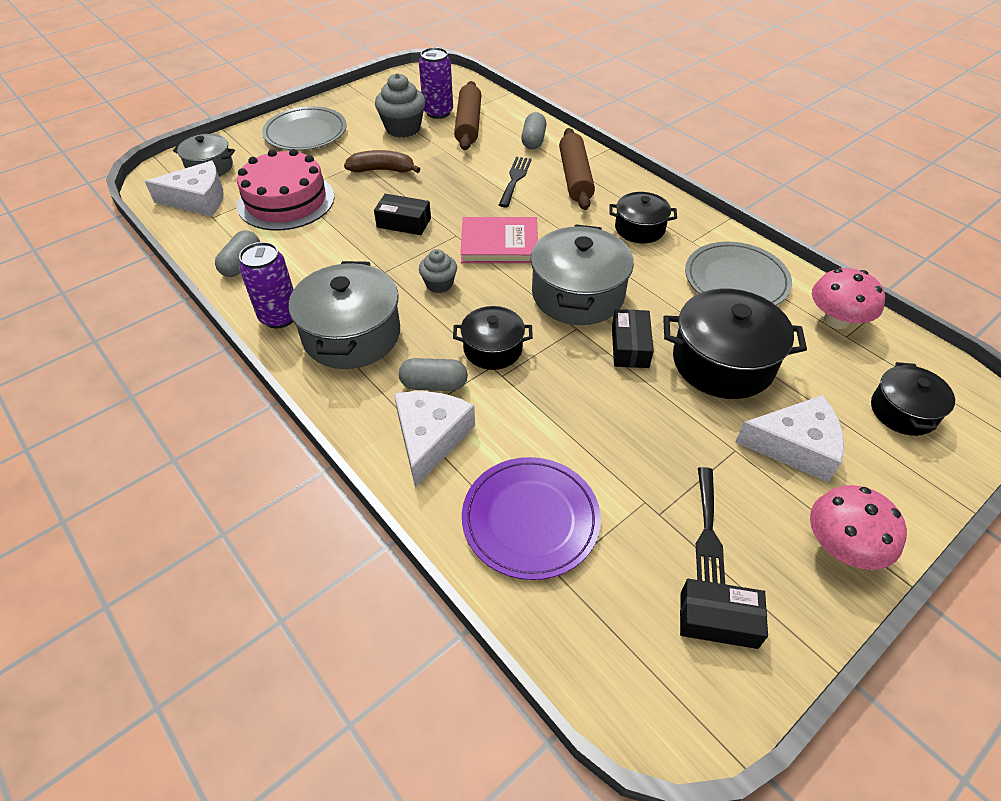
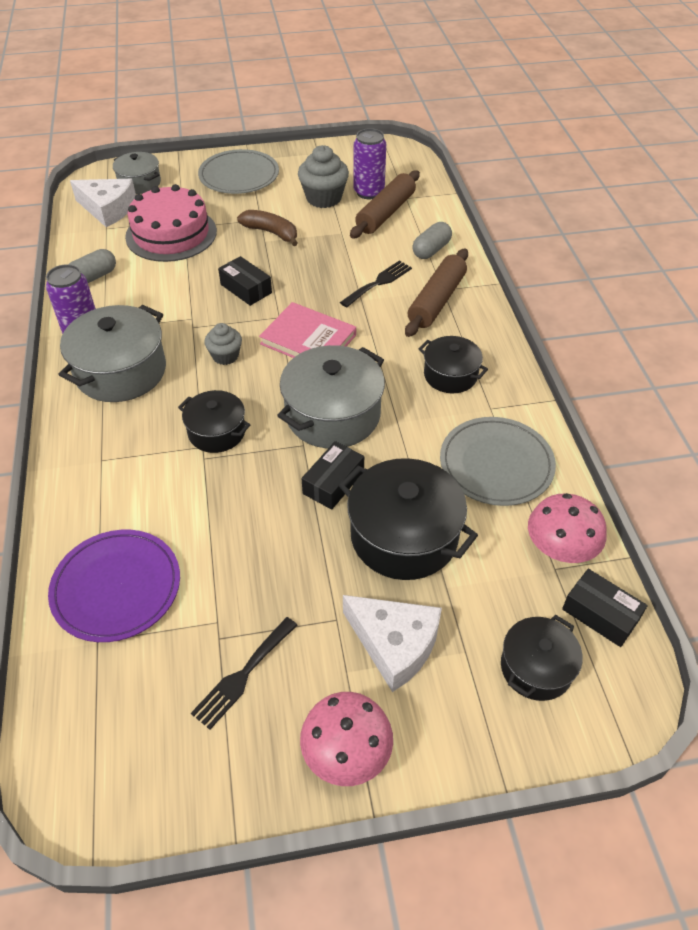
camera: 30 degrees right, 0 degrees up
(430, 438) = (103, 484): white cheese -> none
(434, 385) = (144, 441): grey capsule -> none
(718, 620) = (182, 748): black box -> black box (600, 614)

